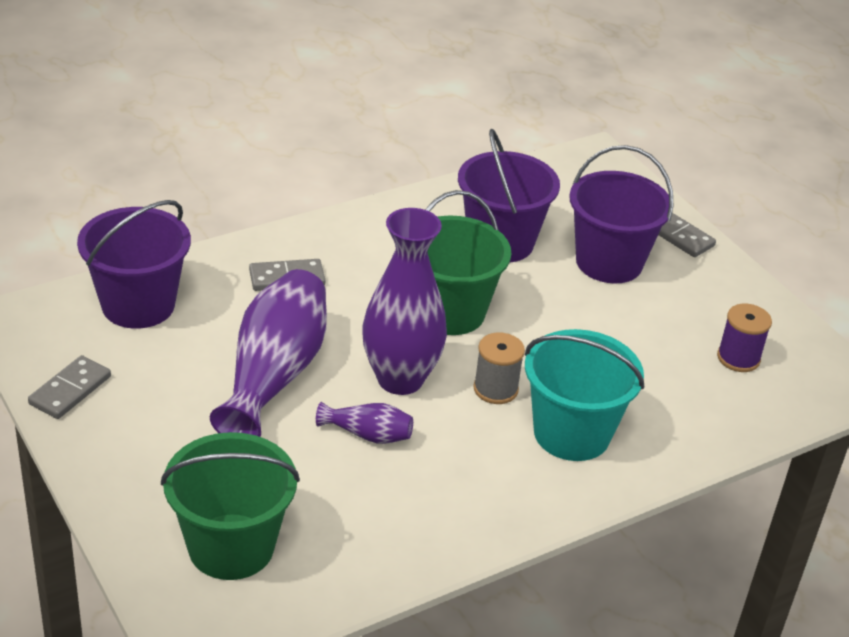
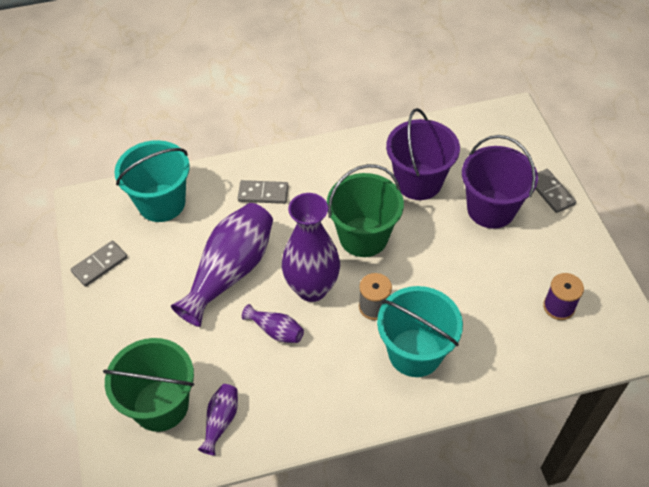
camera: 20 degrees right, 15 degrees up
(138, 305) = (161, 203): purple bucket -> turquoise bucket
(329, 552) = (221, 421): none -> purple vase

